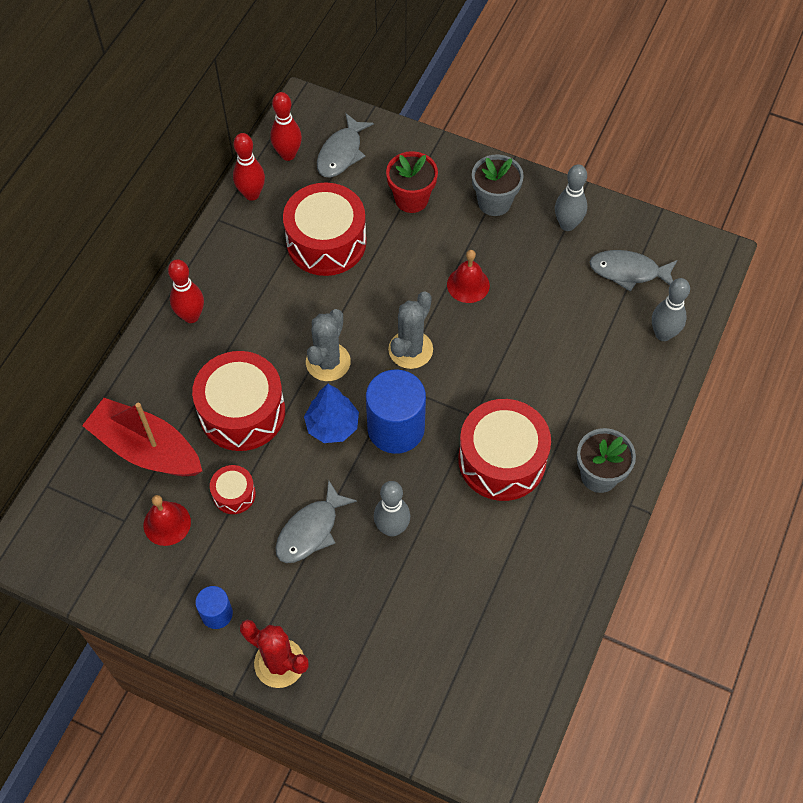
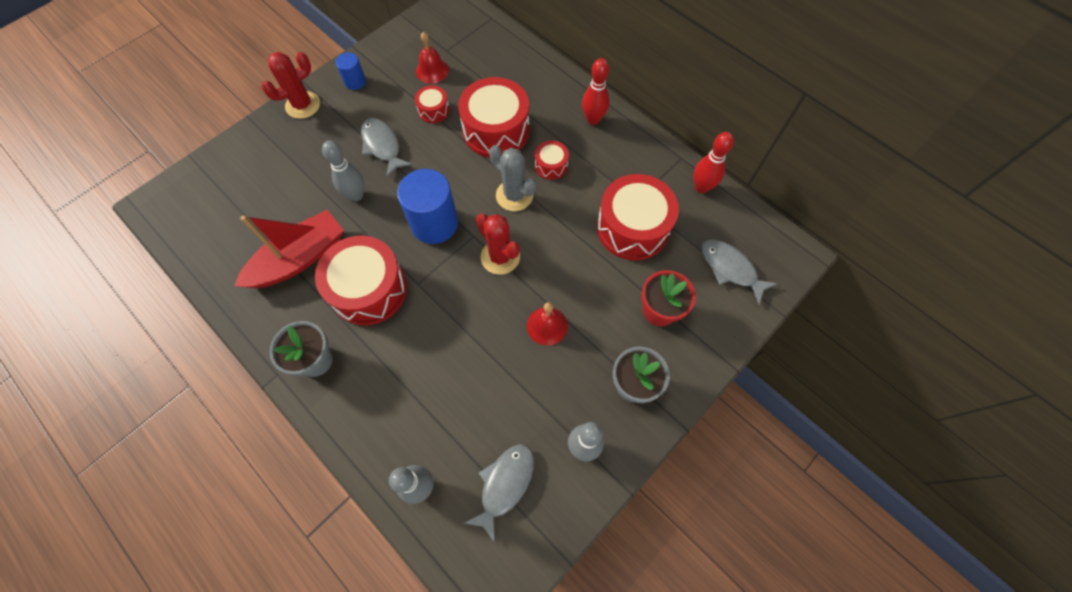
camera: 110 degrees right, 5 degrees up
(146, 449) = (493, 71): red boat -> red boat (299, 258)
(273, 339) = (551, 165): none -> red drum
(288, 154) = (739, 226): red bowling pin -> none
(332, 426) = (457, 182): blue tree -> none
(410, 350) = (500, 257): grey cactus -> red cactus

